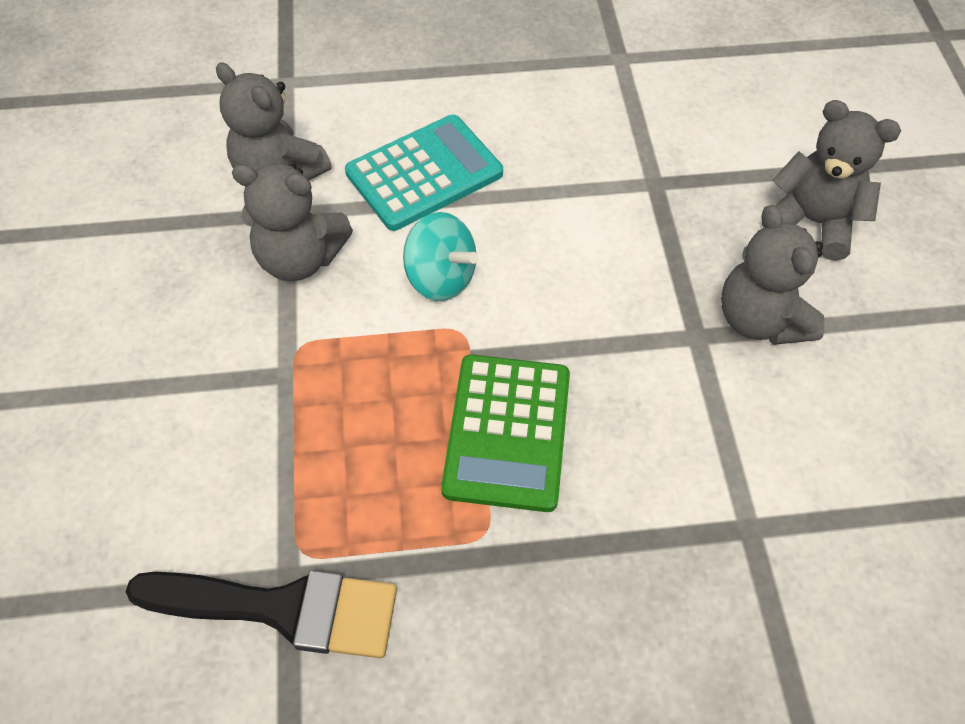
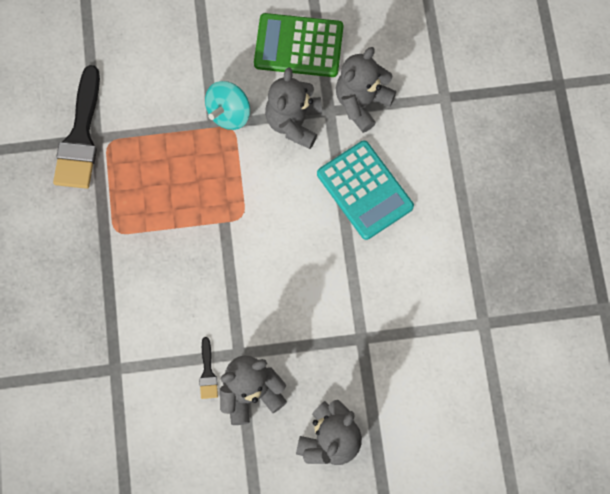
camera: 90 degrees right, 15 degrees up
(440, 278) = (280, 203): turquoise spinning top -> turquoise spinning top (229, 113)
(507, 432) = (175, 242): green calculator -> green calculator (298, 46)
(735, 380) = (208, 373): none -> black brush

